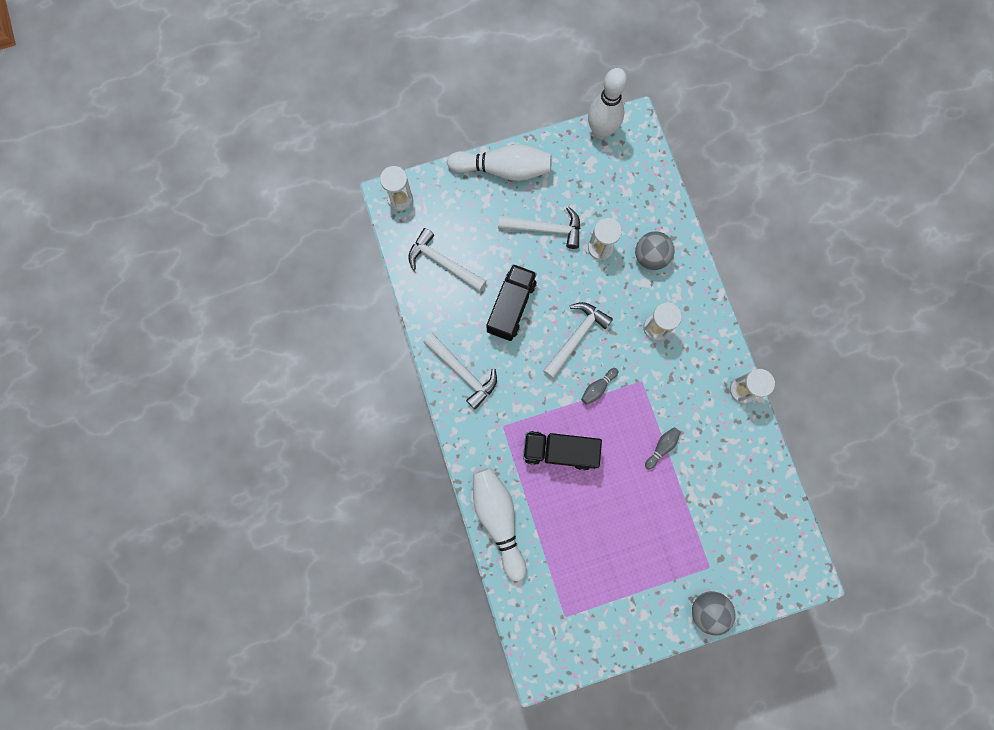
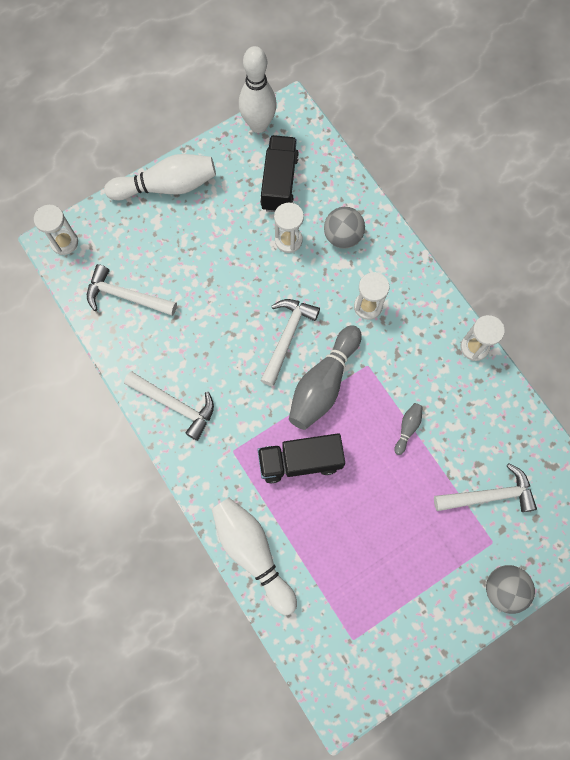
camera: 15 degrees left, 5 degrees down
(511, 307) = (210, 323): black truck -> black truck (279, 183)
(545, 229) = (226, 235): white hammer -> white hammer (489, 495)
(598, 388) = (323, 384): grey bowling pin -> grey bowling pin, size x2.25

